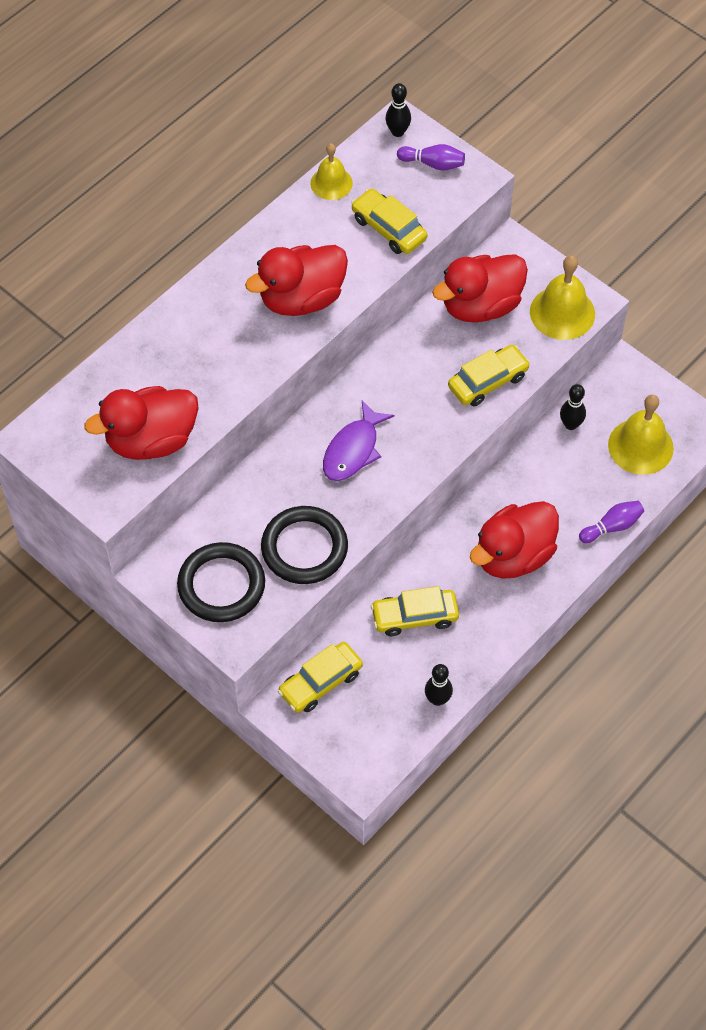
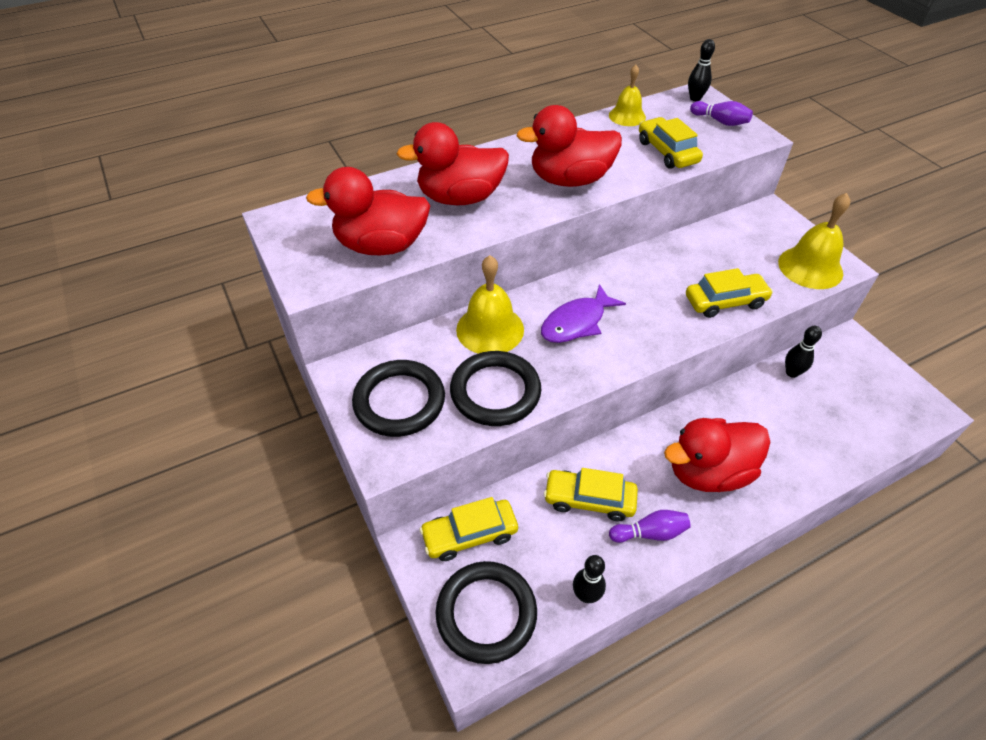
camera: 20 degrees right, 10 degrees down
(360, 741) = (486, 613): none -> black ring
(480, 306) = (732, 245): red duck -> red duck (460, 198)
(612, 526) = (820, 475): purple bowling pin -> purple bowling pin (650, 533)
(640, 446) = (861, 409): yellow bell -> yellow bell (490, 329)

